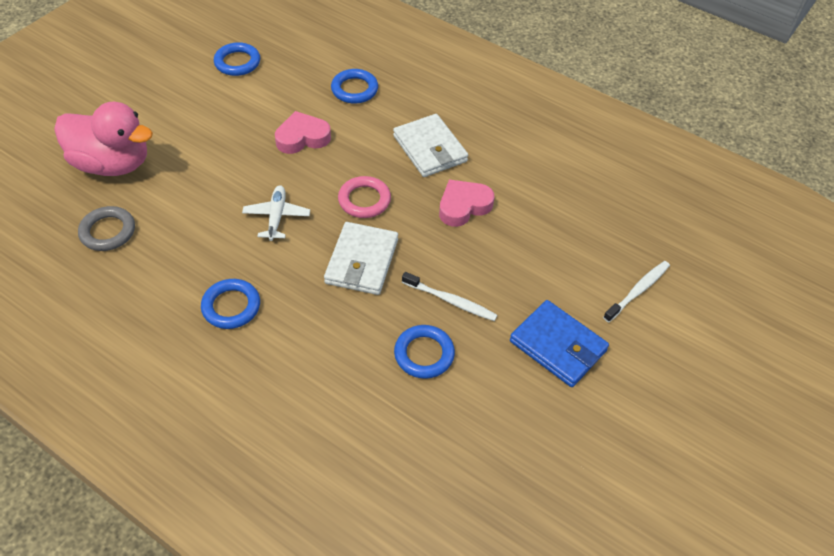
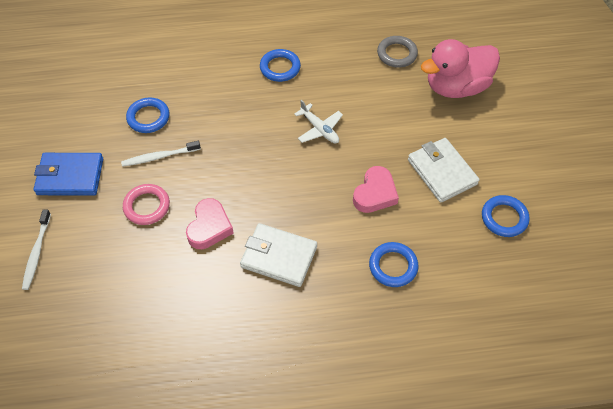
camera: 140 degrees right, 5 degrees up
(362, 261) = (237, 141): white wallet -> white wallet (442, 172)
(364, 200) = (280, 180): pink ring -> pink ring (147, 206)

